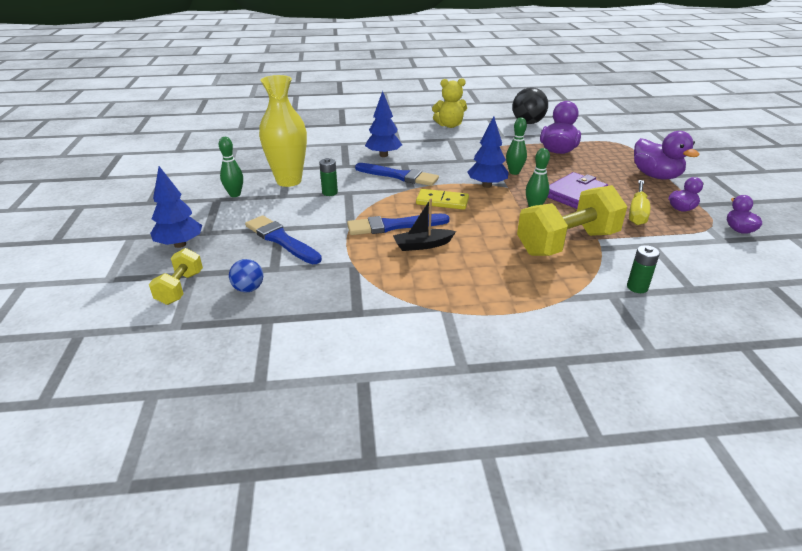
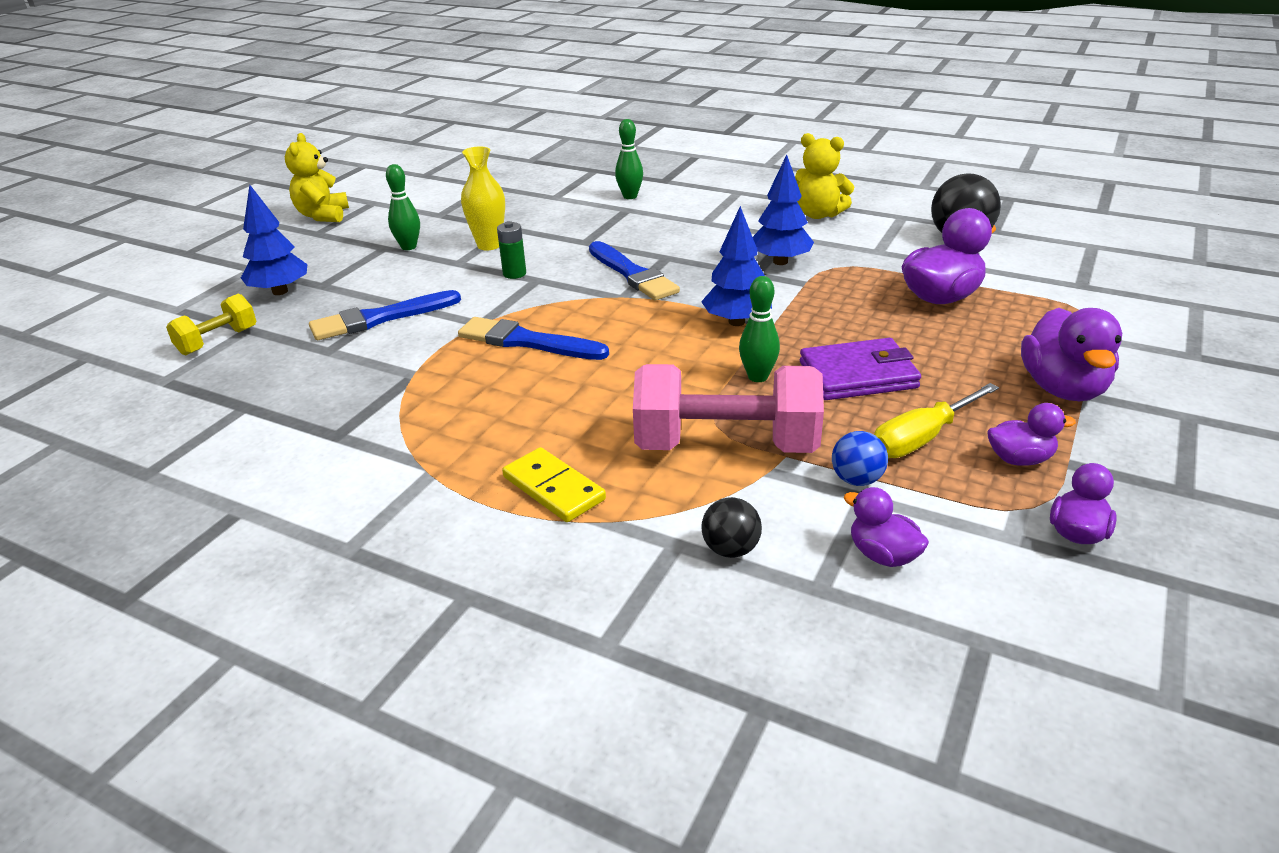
camera: 35 degrees right, 0 degrees up
(137, 190) = (323, 216): none -> yellow teddy bear
(248, 289) = (273, 365): blue ball -> blue ball (856, 480)
(281, 240) = (380, 318): blue brush -> blue brush turned 105 degrees counterclockwise
(289, 181) = (489, 245): yellow vase -> yellow vase, size x0.65
(383, 155) = (655, 238): blue tree -> blue tree (780, 261)
(422, 245) = (525, 379): black boat -> none
(442, 201) = (637, 327): yellow domino -> yellow domino (554, 488)
(514, 172) = (810, 313): green bowling pin -> green bowling pin (630, 196)
(567, 243) = (726, 445): yellow dumbbell -> pink dumbbell
(637, 287) = (730, 549): green battery -> black ball
(693, 265) = (883, 555): none -> purple duck

